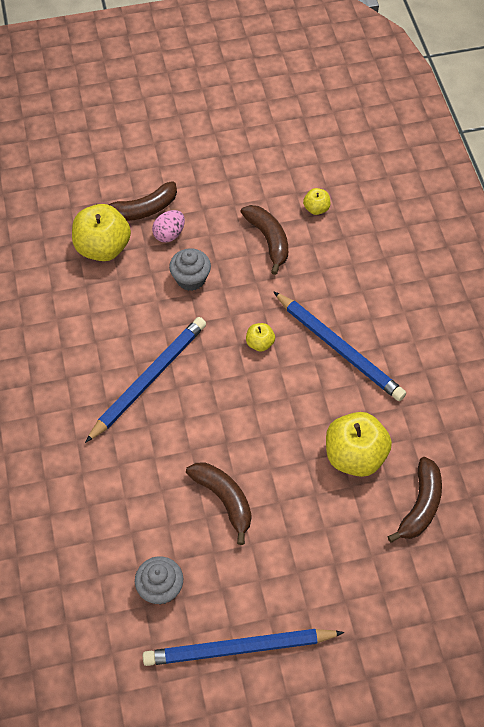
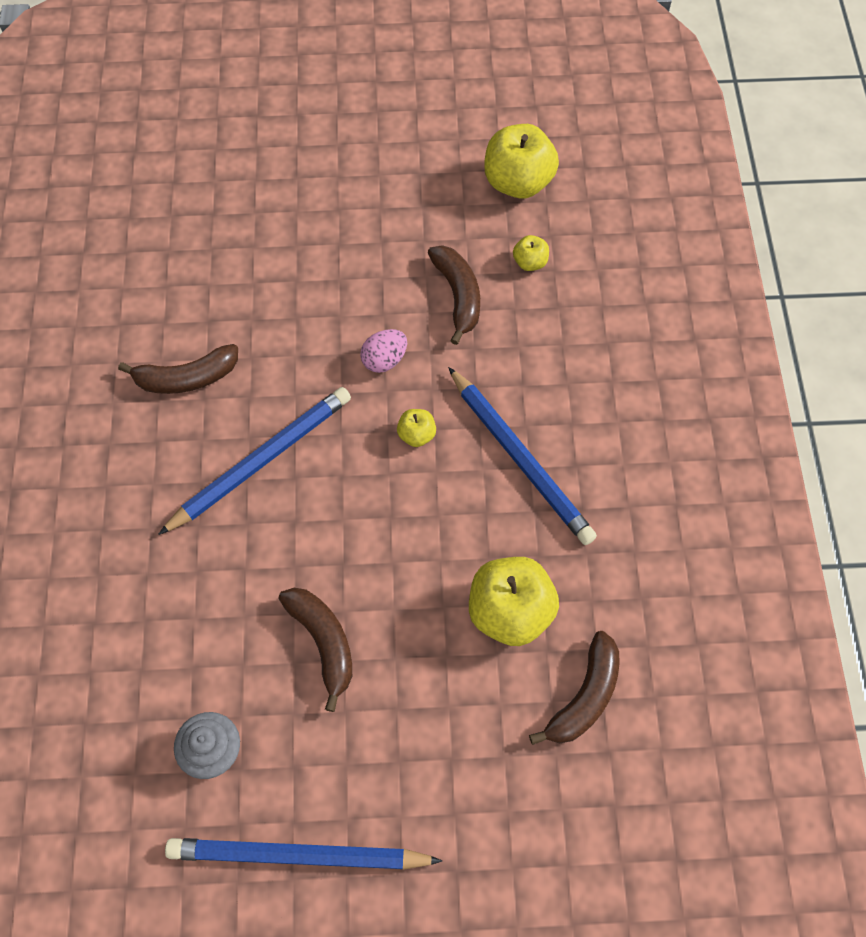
camera: 10 degrees right, 5 degrees up
(103, 248) = (242, 274): yellow apple -> yellow apple (518, 182)
(142, 209) = (303, 231): brown banana -> brown banana (186, 378)
(169, 234) = (331, 269): pink egg -> pink egg (384, 360)
(191, 279) = (345, 333): grey cupcake -> none

